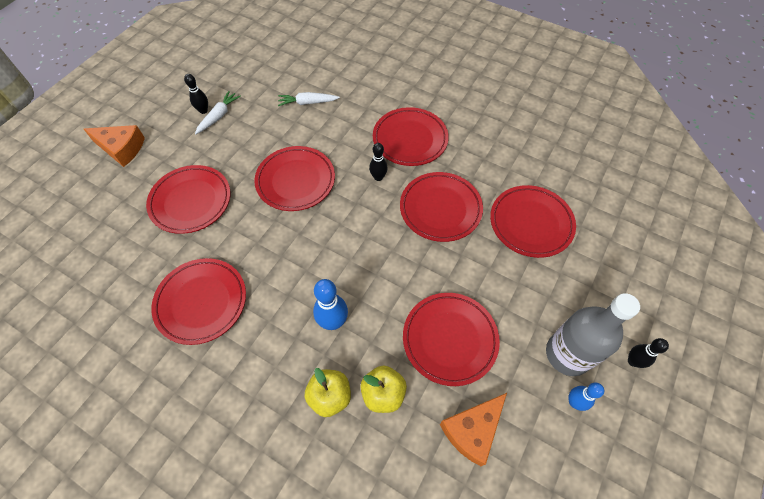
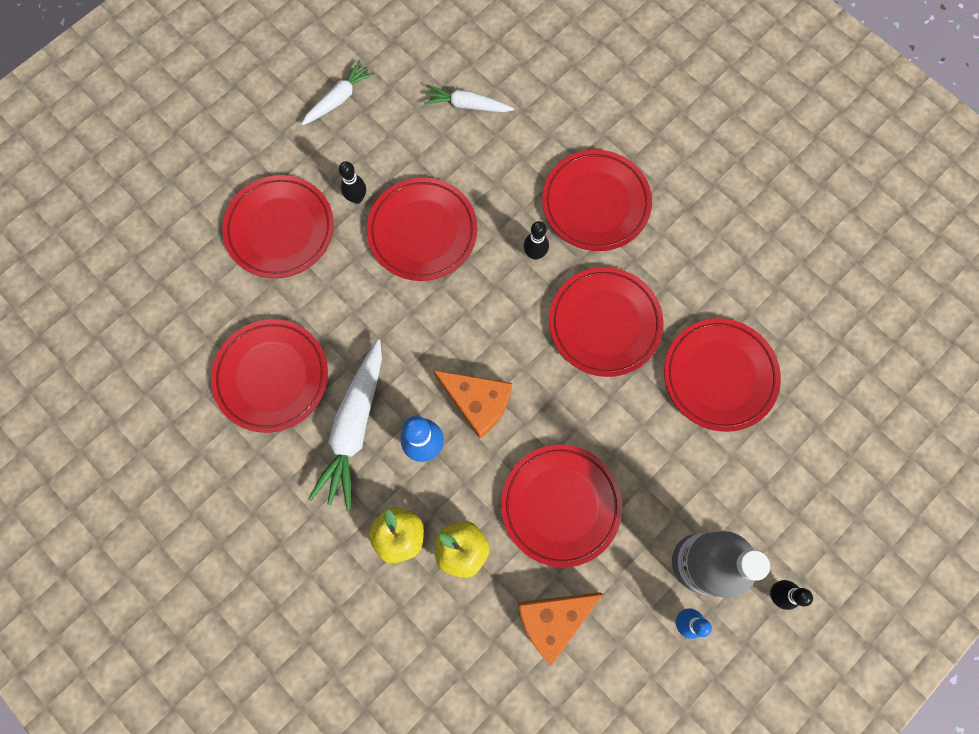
camera: 15 degrees right, 15 degrees up
(122, 148) = (201, 122): orange cheese -> orange cheese (477, 402)
(203, 111) = (319, 84): black bowling pin -> black bowling pin (357, 198)
(274, 323) = (354, 427): none -> white carrot

